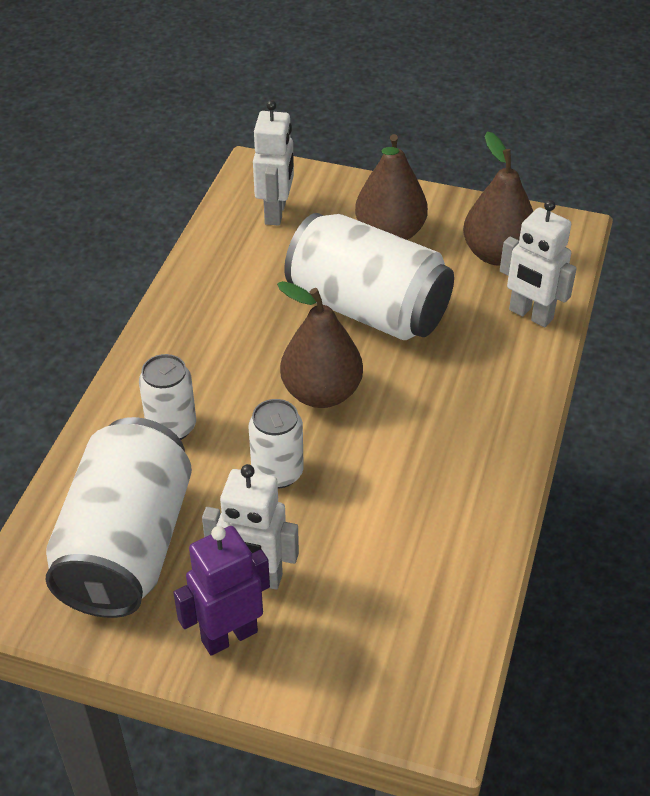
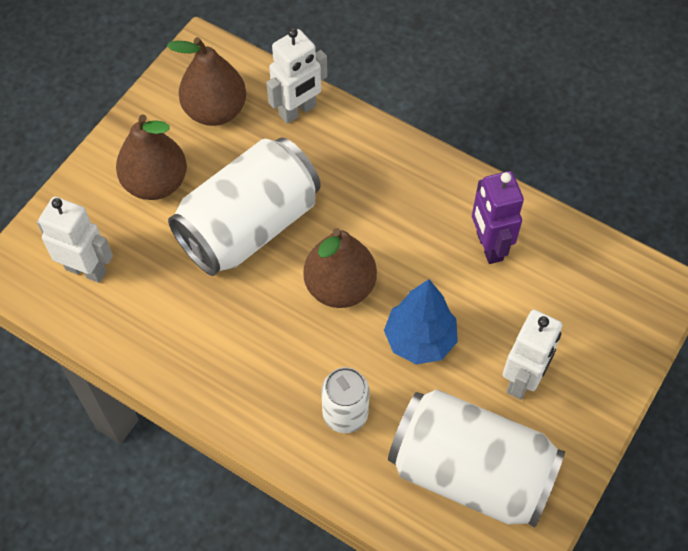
camera: 75 degrees left, 15 degrees up
(229, 636) = (573, 409): purple robot -> purple robot (489, 246)
(277, 472) = (419, 340): white can -> blue tree

